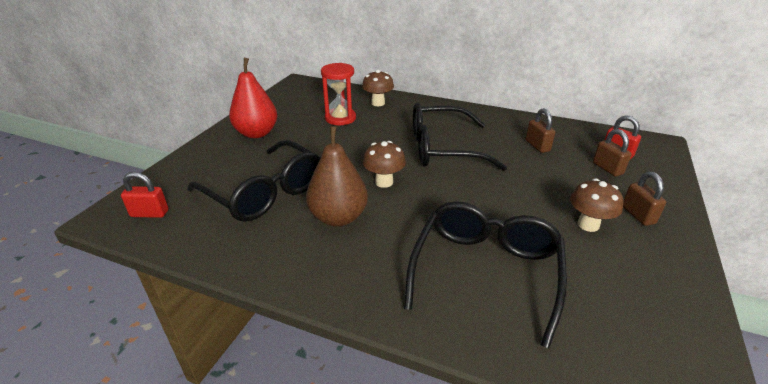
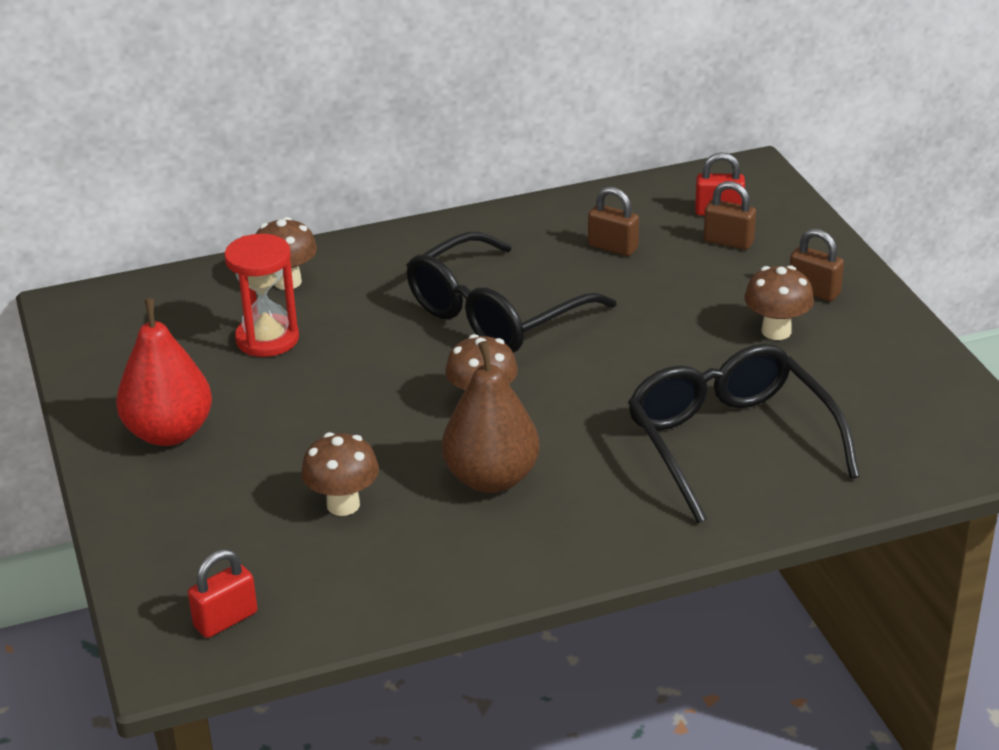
camera: 40 degrees left, 0 degrees up
(265, 193) = (343, 505): black glasses -> brown mushroom

